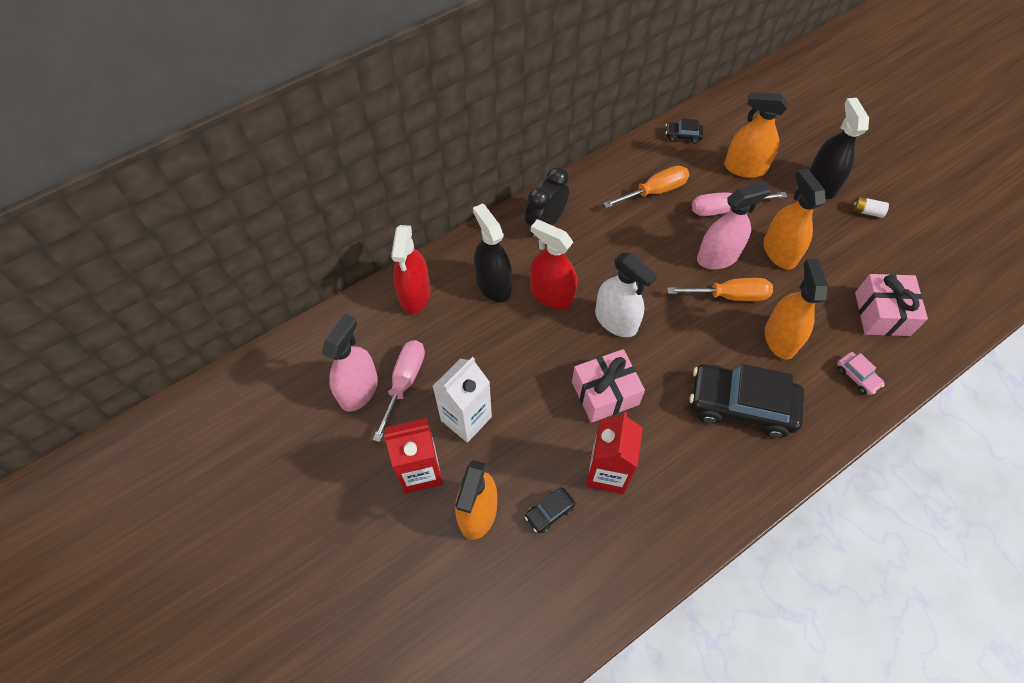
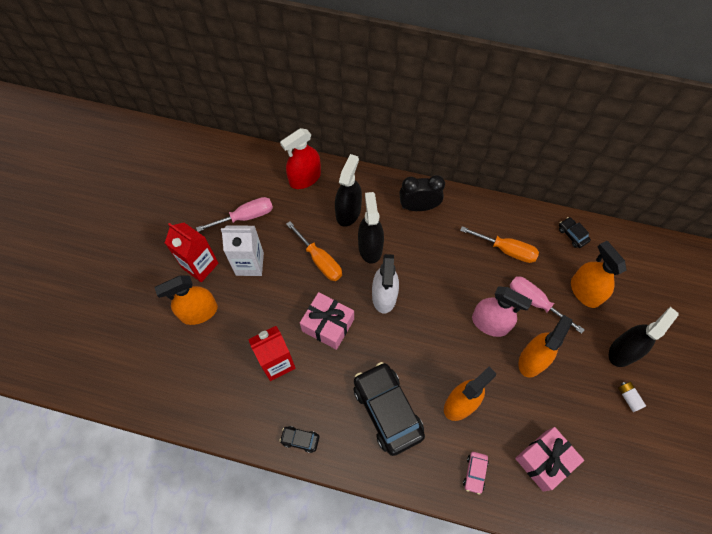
camera: 50 degrees right, 5 degrees up
(359, 390) = (223, 198): pink spray bottle -> none
(549, 512) = (228, 348): black car -> black car (300, 439)
(551, 294) = (370, 247): red spray bottle -> black spray bottle
(729, 296) = (465, 350): orange screwdriver -> orange screwdriver (320, 260)

